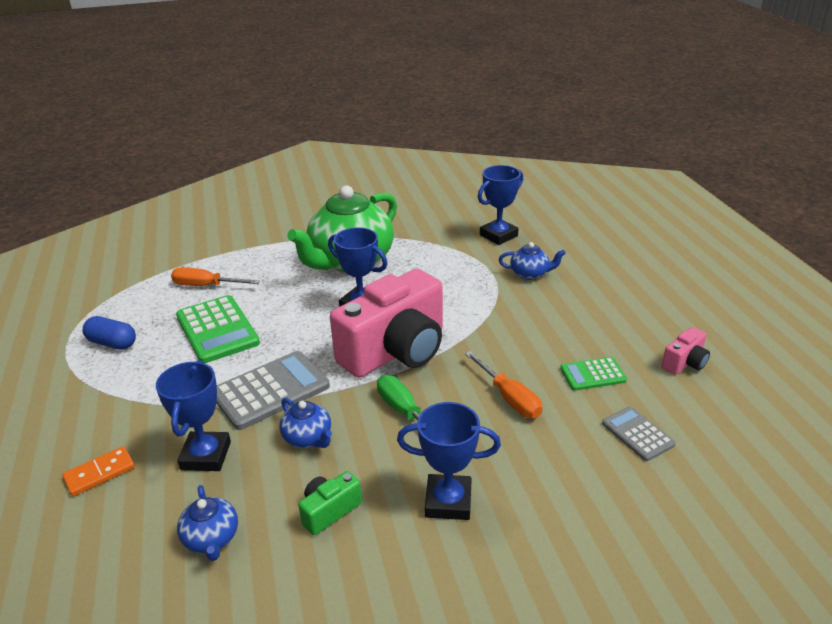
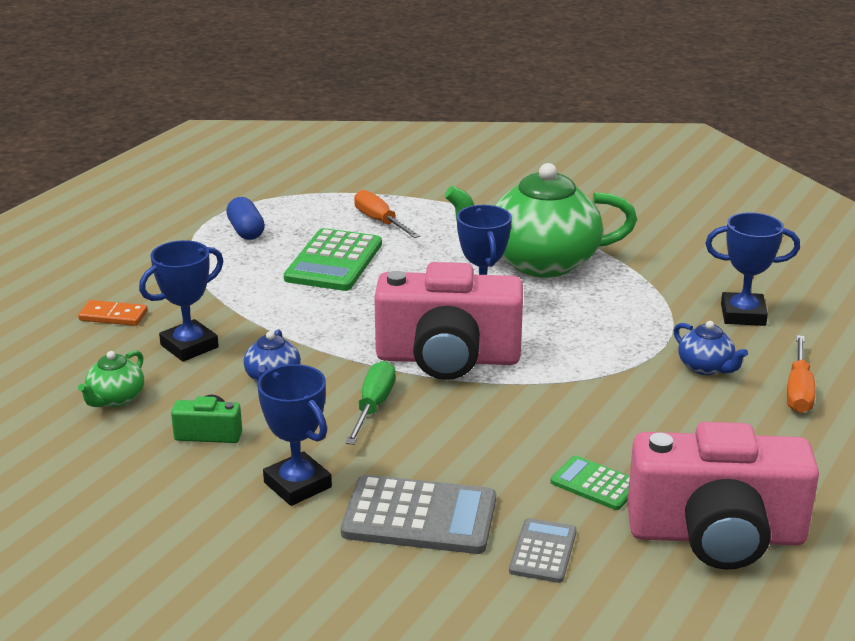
camera: 45 degrees right, 5 degrees down
(211, 539) = (116, 399): blue teapot -> green teapot
(270, 390) = (300, 329): grey calculator -> grey calculator (419, 517)
(509, 398) = (479, 451): orange screwdriver -> orange screwdriver (798, 391)
(685, 363) = (716, 535): pink camera -> pink camera, size x2.39

